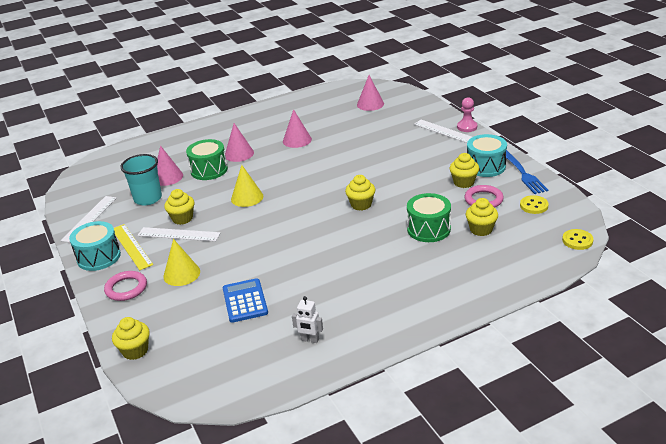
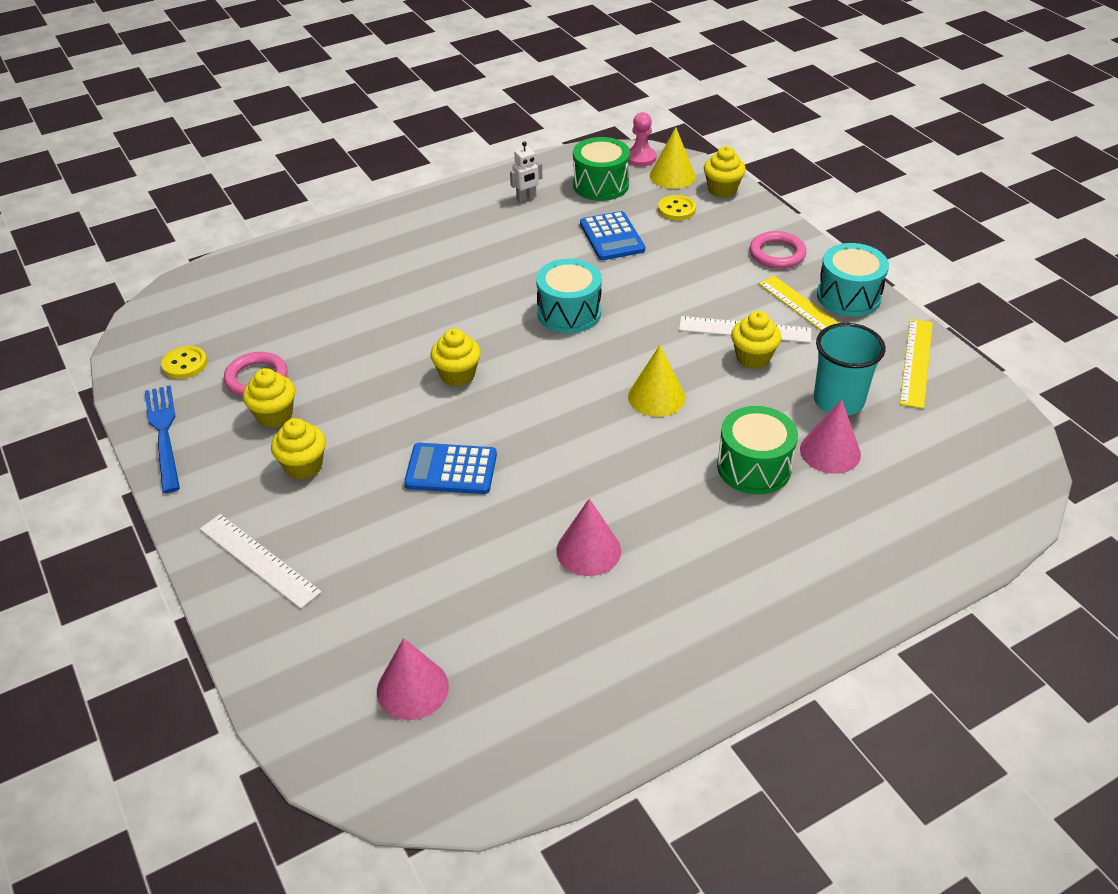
camera: 175 degrees right, 10 degrees up
(89, 218) = (916, 362): white ruler -> yellow ruler
(181, 274) = (710, 271): yellow cone -> yellow cone (672, 176)
(239, 154) = (707, 512): pink cone -> none
(310, 340) = (526, 198): white robot -> white robot turned 135 degrees clockwise
(361, 164) = (451, 469): none -> blue calculator
(428, 229) = (359, 328): green drum -> green drum (600, 185)
(467, 127) = (207, 574): pink pawn -> pink pawn (641, 158)
(481, 229) = (283, 326): yellow cupcake -> yellow cupcake (303, 466)
(486, 166) = (220, 452): turquoise drum -> turquoise drum (569, 313)
(577, 240) = (160, 306): yellow button -> yellow button (676, 209)

